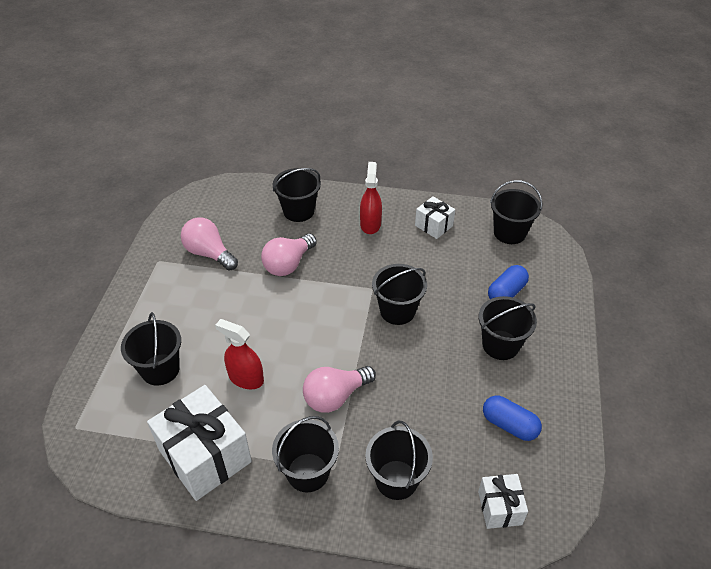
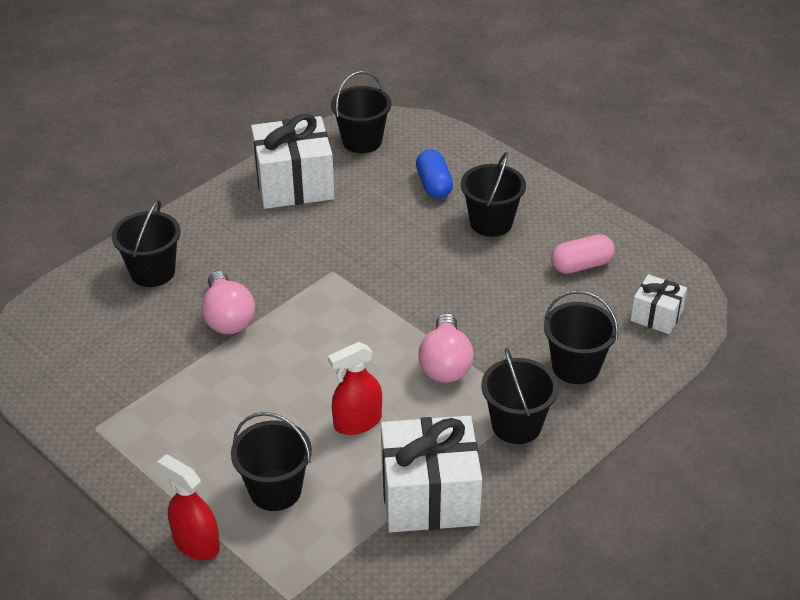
camera: 55 degrees left, 5 degrees down
(209, 253) = (135, 376): pink light bulb -> none
(370, 224) = (239, 227): red spray bottle -> red spray bottle (196, 543)
(397, 311) = (381, 268): black bucket -> none
(433, 225) = (294, 184): white gift -> white gift, size x1.90
(509, 425) = (581, 265): blue capsule -> pink capsule

